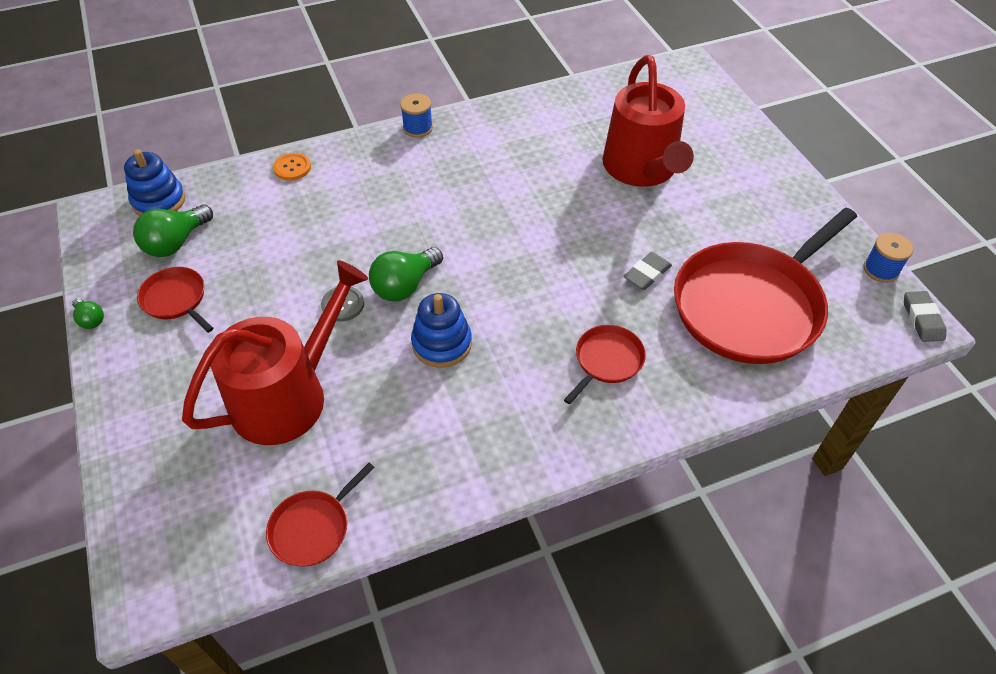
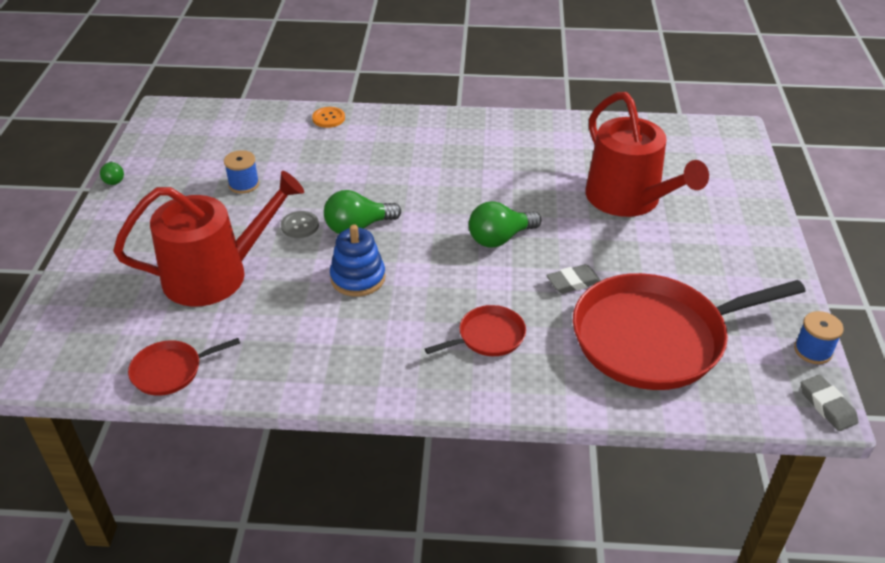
camera: 25 degrees right, 10 degrees down
(159, 201) = (214, 114): blue stacking toy -> none
(176, 243) = (207, 146): green light bulb -> green light bulb (500, 238)
(176, 299) = (181, 184): red pan -> none
(418, 128) = (449, 116): blue spool -> blue spool (244, 184)
(642, 168) = (628, 199): red watering can -> red watering can turned 45 degrees counterclockwise
(922, 319) = (827, 406): grey eraser -> grey eraser turned 45 degrees counterclockwise

